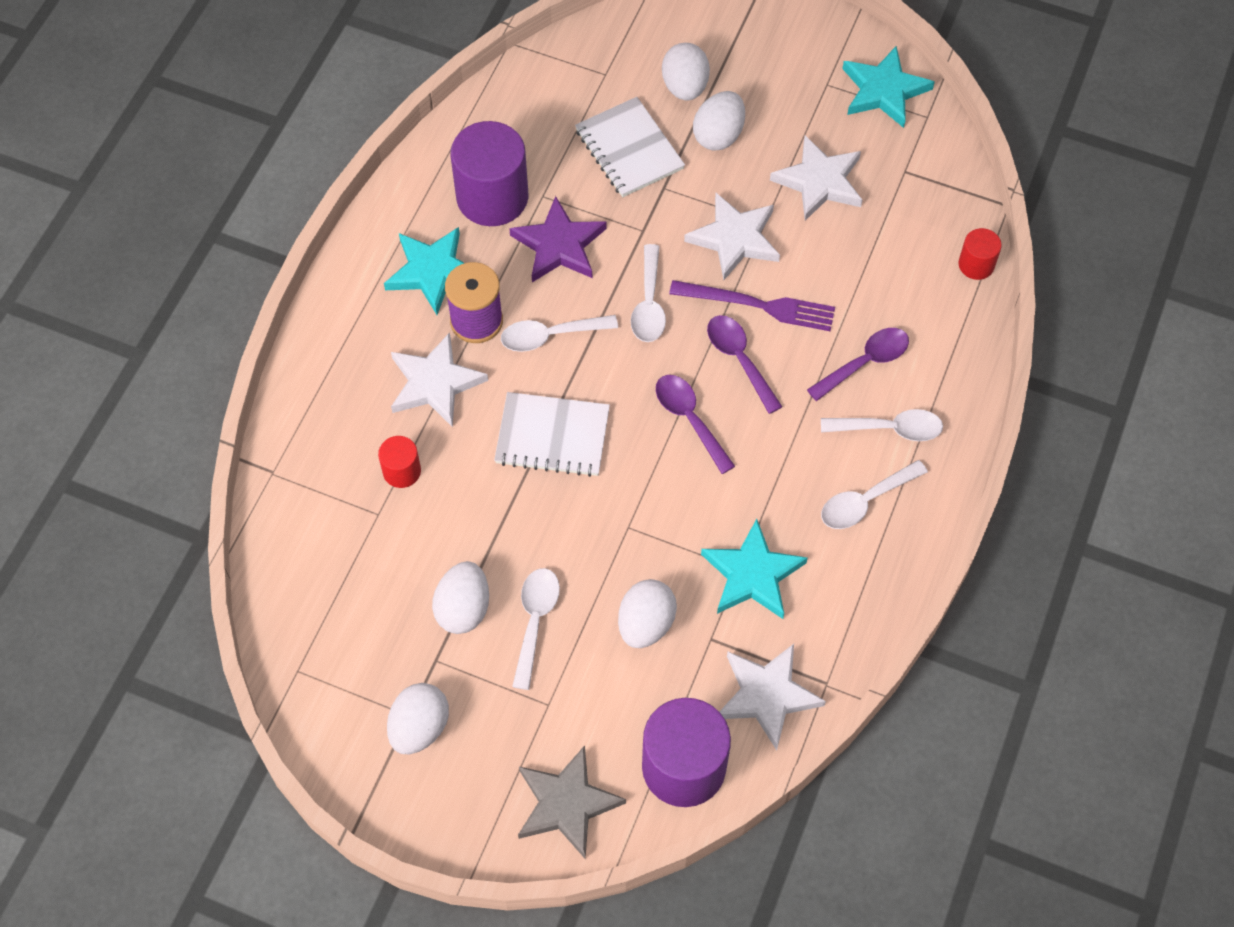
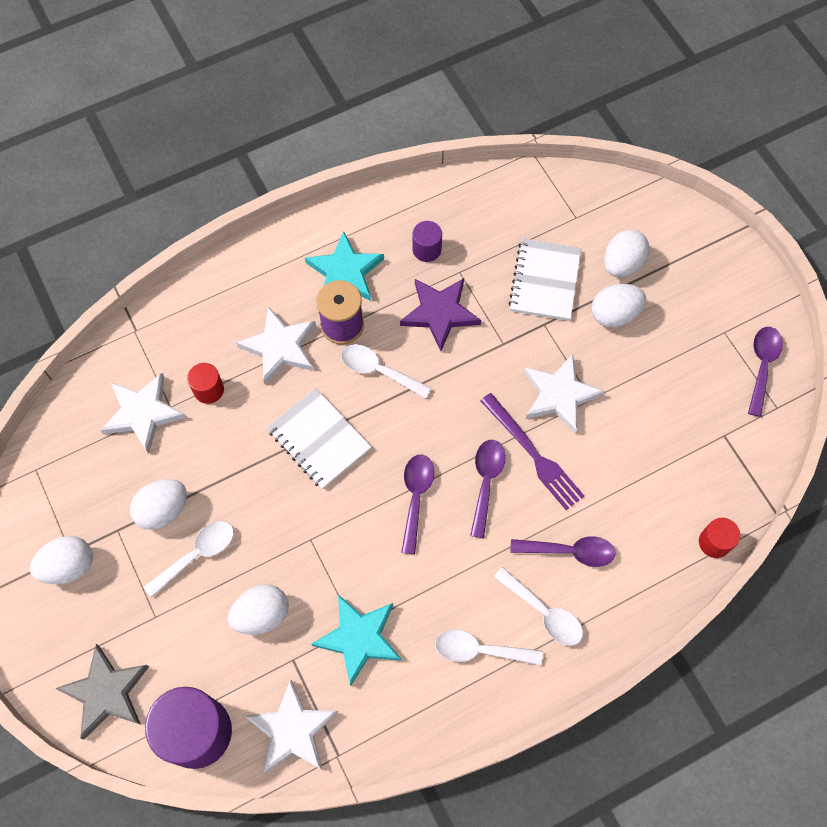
camera: 40 degrees right, 5 degrees up
(492, 197) = (427, 249): purple cylinder -> purple cylinder, size x0.49
(649, 304) = (461, 397): white spoon -> none
(819, 181) = (655, 398): white star -> white star (143, 413)
(884, 90) = (762, 366): turquoise star -> purple spoon

